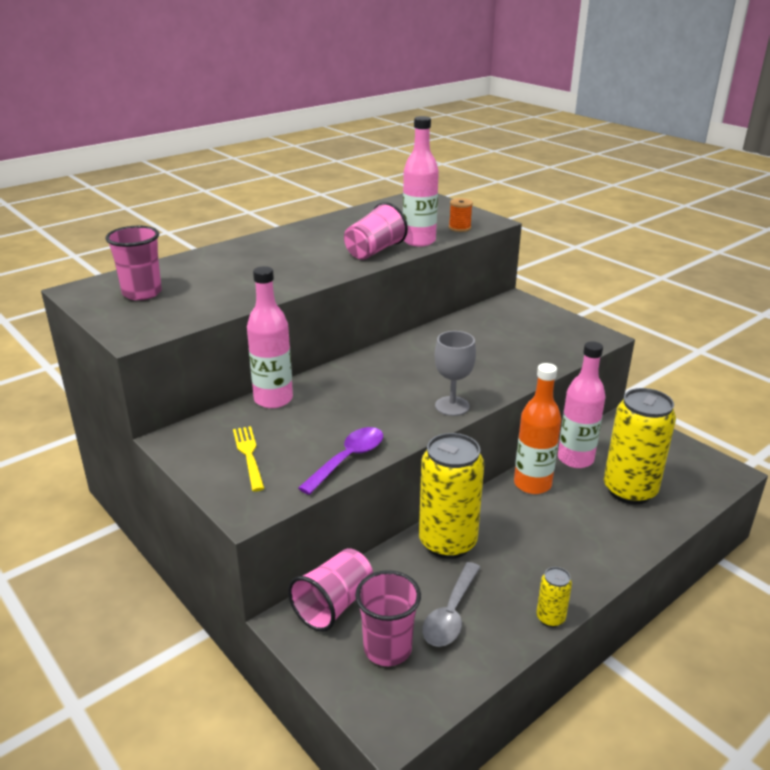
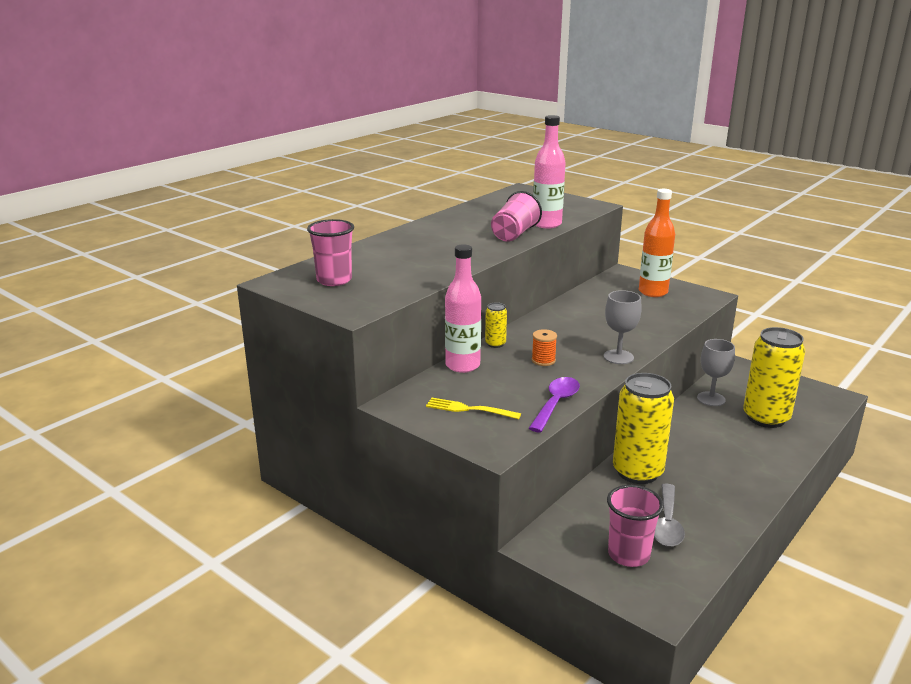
camera: 10 degrees left, 5 degrees down
(249, 455) = (469, 409): yellow fork -> yellow fork turned 45 degrees counterclockwise
(334, 605) = (567, 529): pink cup -> none
(459, 228) = (574, 212): orange spool -> orange spool (543, 360)
(532, 484) = (685, 421): orange bottle -> orange bottle (653, 292)
(550, 618) = (748, 517): yellow can -> yellow can (495, 344)
(575, 459) = (711, 399): pink bottle -> grey goblet

